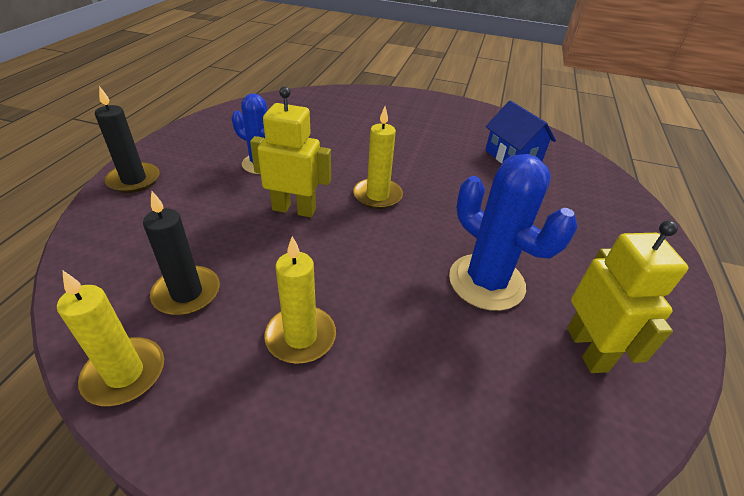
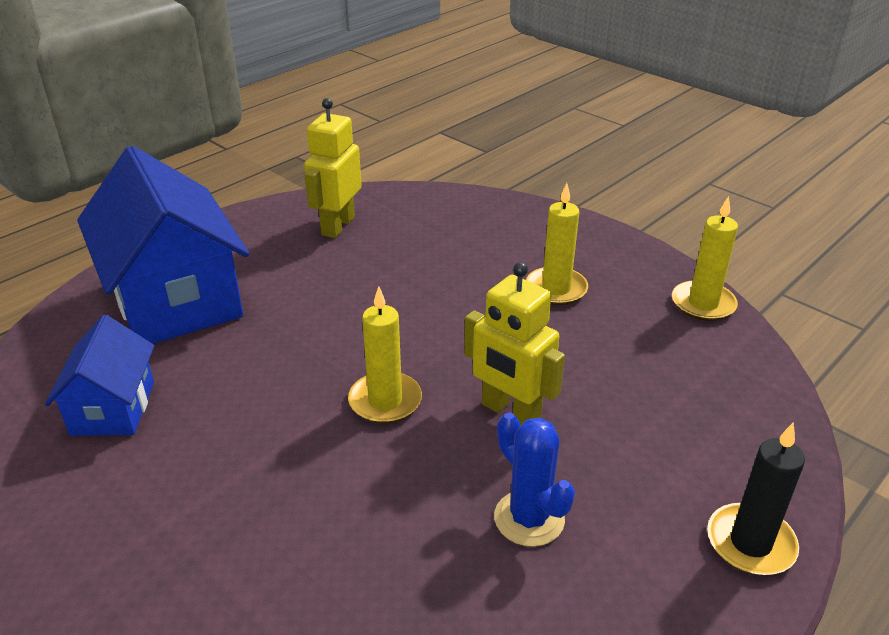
camera: 150 degrees left, 5 degrees down
(187, 293) = (655, 348): black candle -> none
(486, 282) = (360, 280): blue cactus -> none
(586, 221) = (176, 299): none -> blue house

